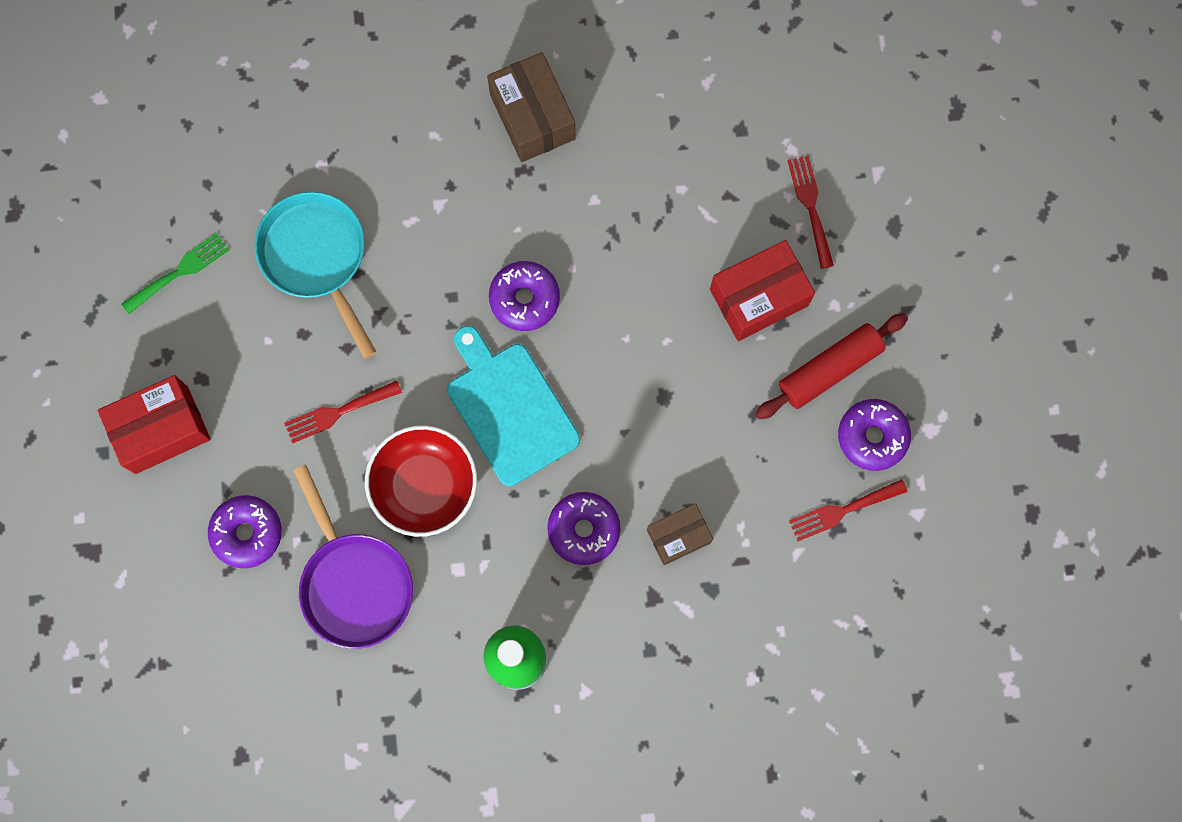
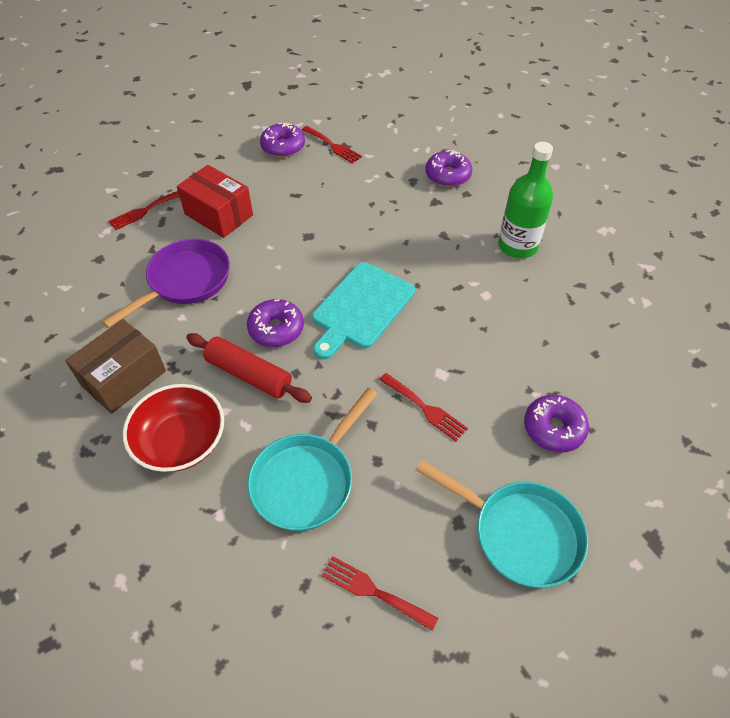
camera: 115 degrees left, 25 degrees down
(161, 429) = (520, 533): red box -> turquoise pan
(180, 271) = (373, 591): green fork -> red fork
(354, 583) = (537, 346): purple pan -> purple pan (185, 281)
(424, 485) = (444, 334): red bowl -> red bowl (181, 441)
(584, 529) = (417, 244): purple donut -> purple donut (447, 175)
(678, 536) = (391, 202): brown box -> none
(829, 369) = (251, 173): red rolling pin -> red rolling pin (249, 374)

